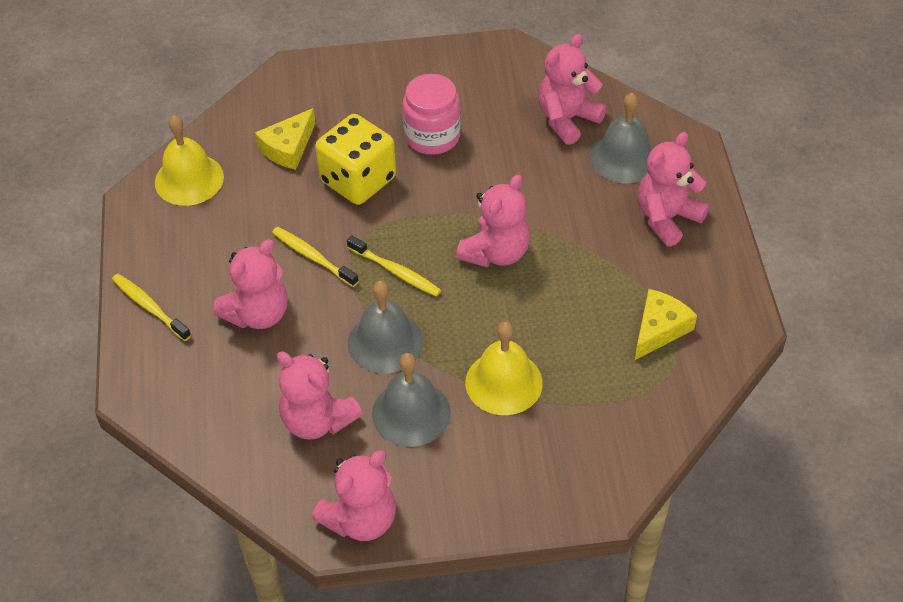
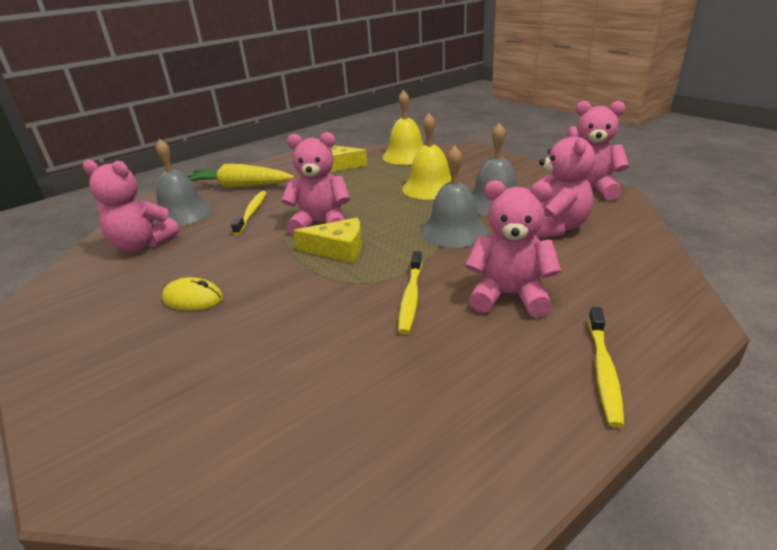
camera: 120 degrees left, 20 degrees down
(189, 179) = (388, 463): yellow bell -> yellow bell (406, 155)
(288, 148) = (263, 392): yellow cheese -> yellow cheese (338, 249)
(358, 180) = (286, 316): yellow dice -> none
(396, 271) = (382, 252): yellow toothbrush -> yellow toothbrush (252, 212)
(432, 136) = (193, 299): pink jar -> yellow mouse
(667, 218) = (239, 186): pink teddy bear -> yellow carrot

